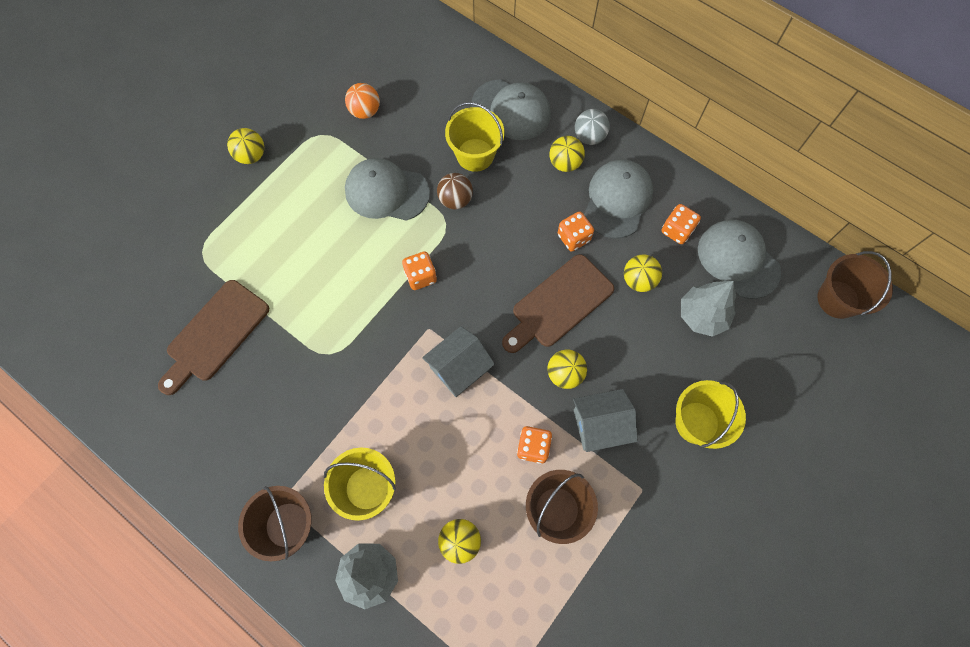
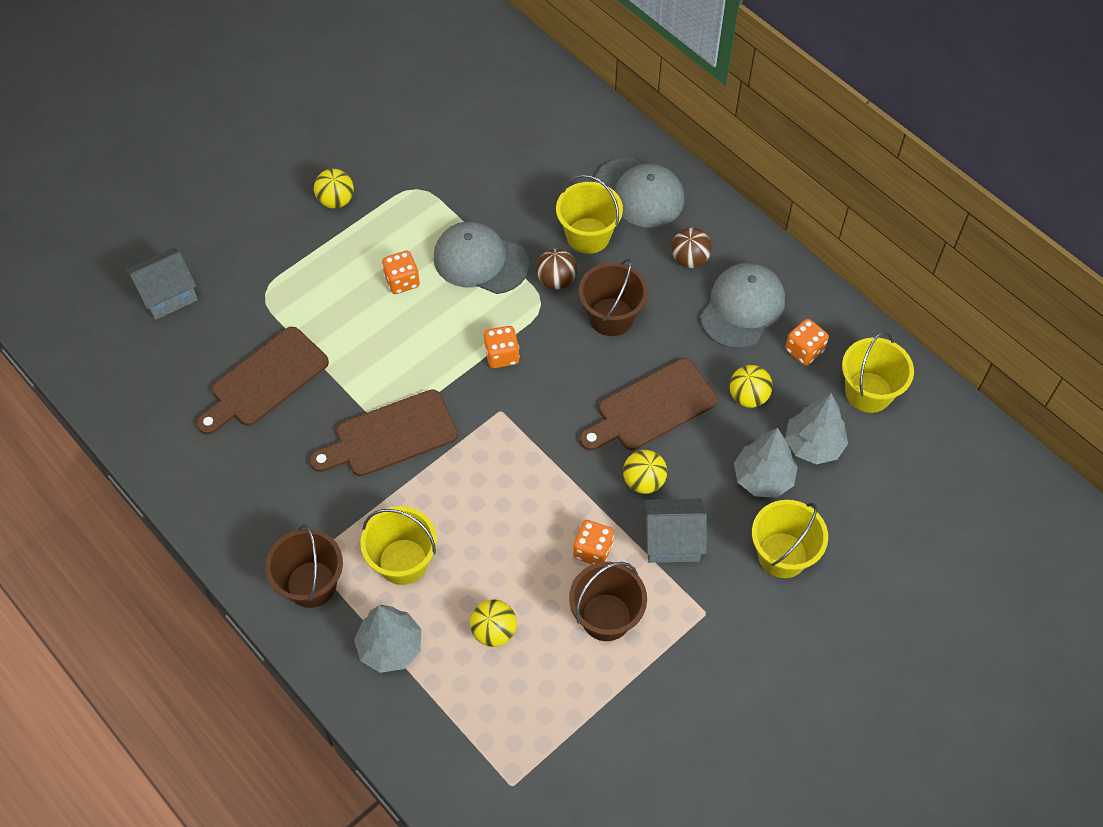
camera: 10 degrees right, 10 degrees down
(335, 368) = (390, 436): none -> brown cutting board
(365, 111) = (472, 171): orange ball -> none
(459, 368) = (526, 457): grey house -> grey house (168, 294)
(565, 163) = (689, 259): yellow ball -> brown ball
(573, 238) = (683, 340): orange dice -> orange dice (402, 281)
(589, 137) = (724, 235): grey ball -> none
(666, 353) = (763, 478): none -> grey tree
(738, 260) = (868, 392): grey cap -> yellow bucket
(837, 299) = (975, 452): brown bucket -> brown bucket (611, 317)

